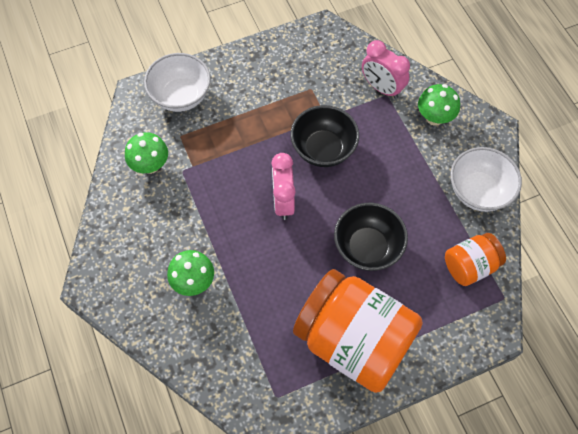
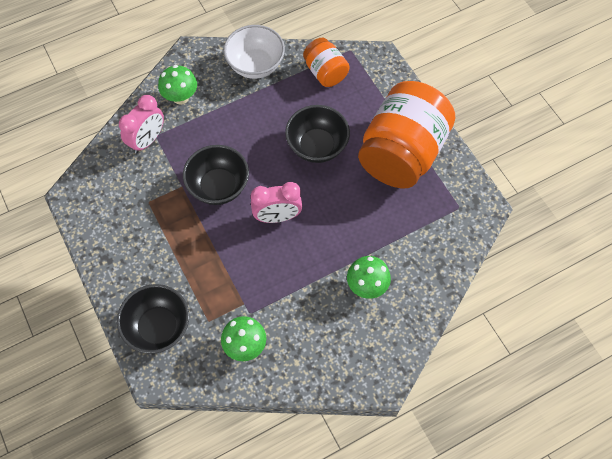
camera: 95 degrees left, 0 degrees up
(181, 96) = (158, 327): white bowl -> black bowl

